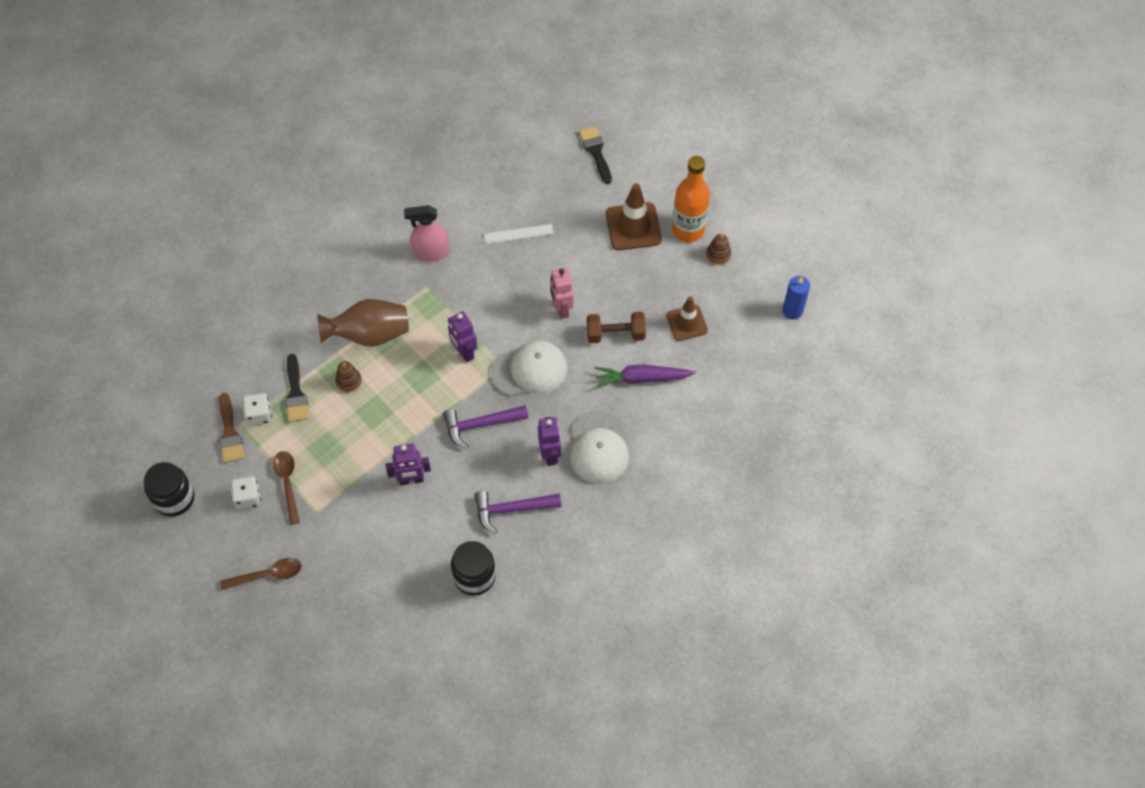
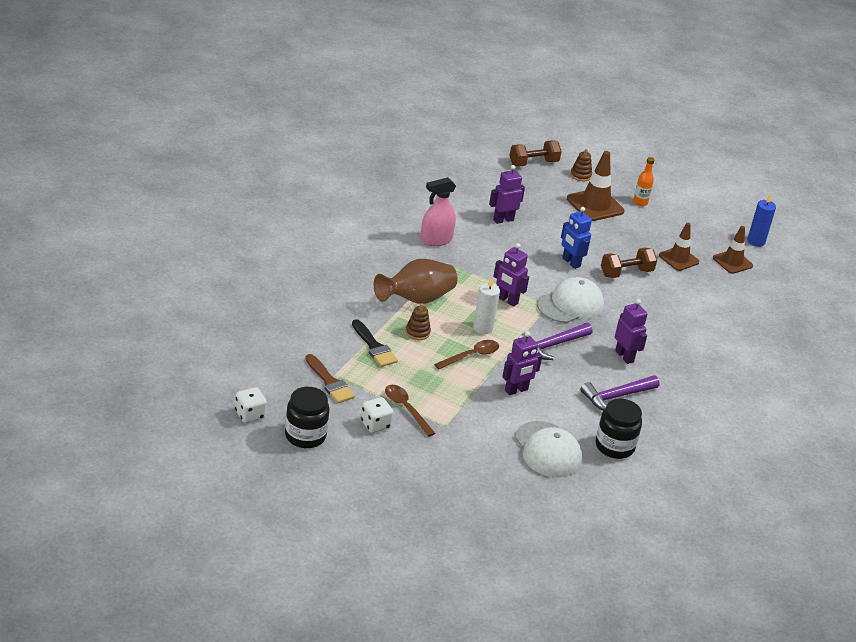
camera: 25 degrees left, 25 degrees down
(259, 414) = (349, 366): white dice -> white dice (250, 415)
(268, 575) = (428, 475): brown spoon -> brown spoon (471, 356)
(419, 387) = (482, 328): none -> white candle
(518, 234) = (503, 220): white ruler -> purple robot
(561, 309) = (571, 262): pink robot -> blue robot
(596, 152) = (533, 163): black brush -> brown dumbbell
(598, 448) = (661, 346): white cap -> white cap (547, 450)
(641, 378) = (666, 297): purple carrot -> none
(688, 230) = (640, 202): orange bottle -> orange bottle, size x0.51
(718, 255) = (674, 215): brown stacking toy -> brown stacking toy (580, 175)
(747, 338) = (732, 262): none -> brown traffic cone

